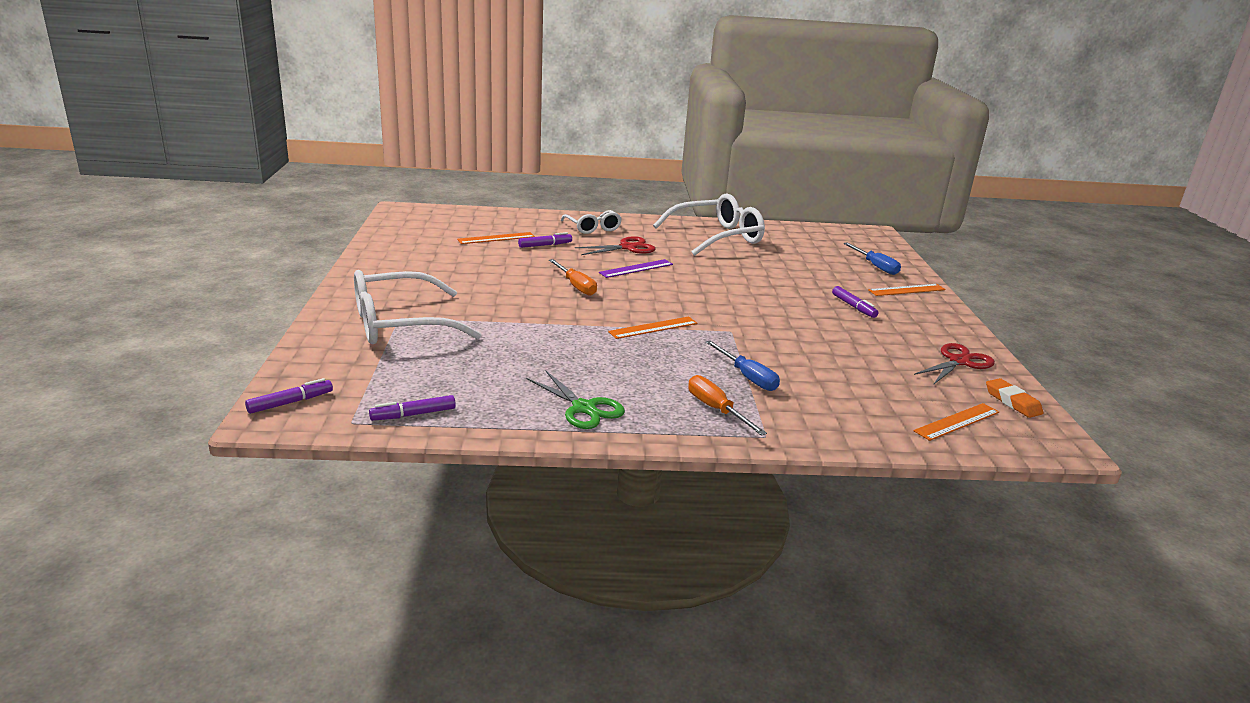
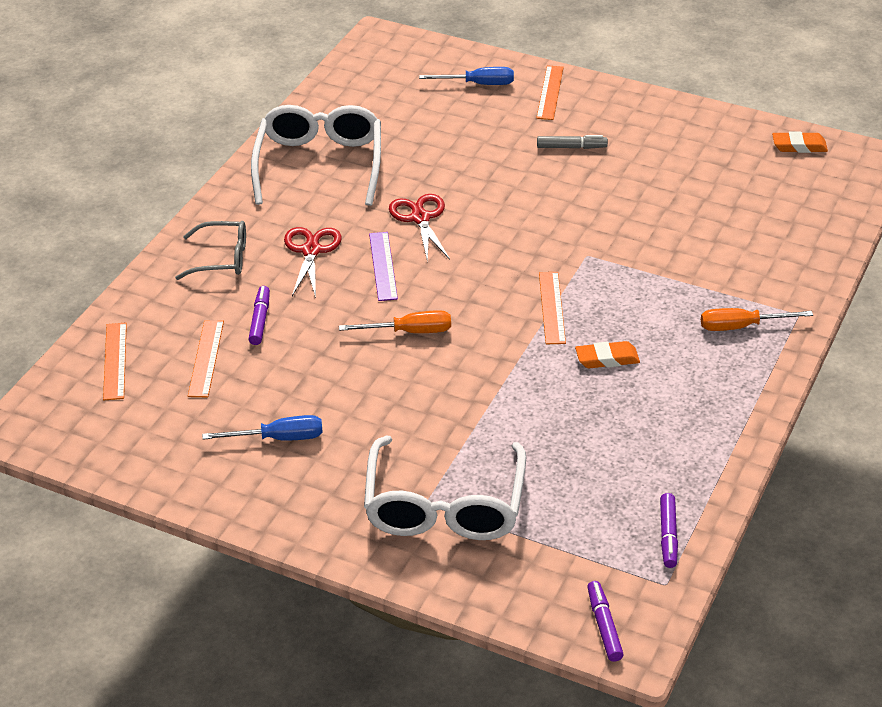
camera: 60 degrees left, 15 degrees up
(584, 408) = (704, 412): green scissors -> none
(593, 228) = (222, 258): white glasses -> grey glasses
(613, 357) = (607, 359): none -> orange eraser
(747, 377) = (689, 283): blue screwdriver -> blue screwdriver (279, 438)
(853, 307) = (571, 147): purple marker -> grey marker
(957, 421) = (817, 194): orange ruler -> orange ruler (115, 361)
(959, 362) = (717, 138): red scissors -> red scissors (420, 218)

